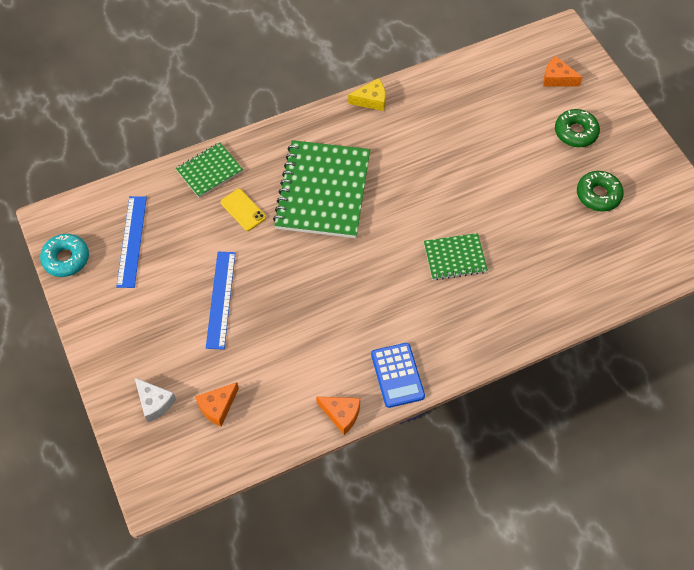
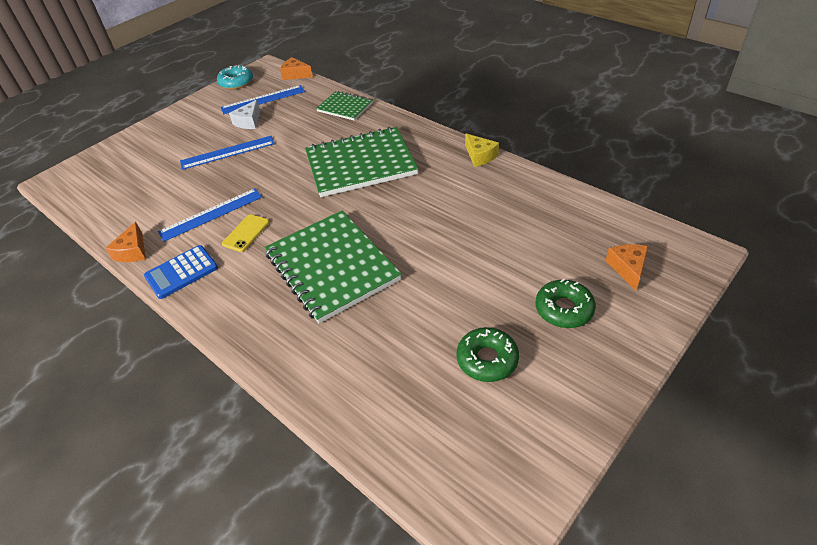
camera: 70 degrees right, 15 degrees down
(154, 402) = (127, 156): white cheese -> white cheese (249, 122)
(218, 407) = (128, 184): orange cheese -> orange cheese (295, 75)
(243, 210) = (317, 133): yellow phone -> yellow phone (246, 233)
(323, 335) = (211, 214): none -> blue ruler
(455, 258) = (331, 267): green notebook -> green notebook, size x1.92

